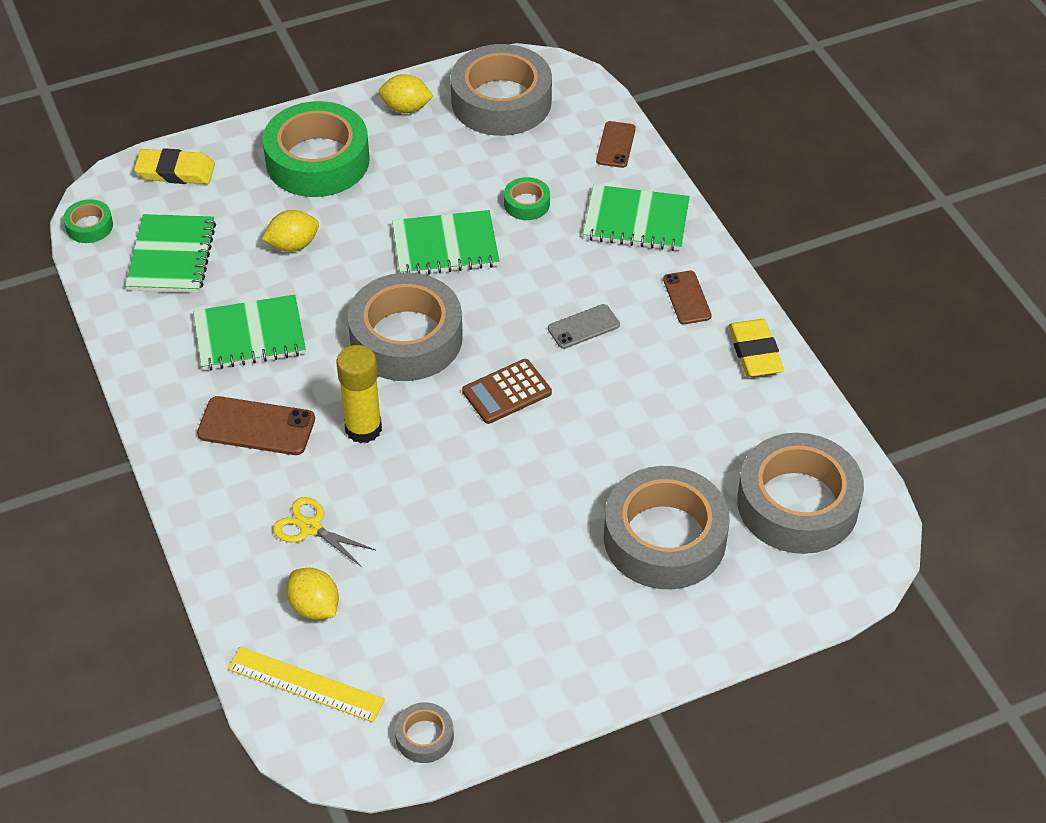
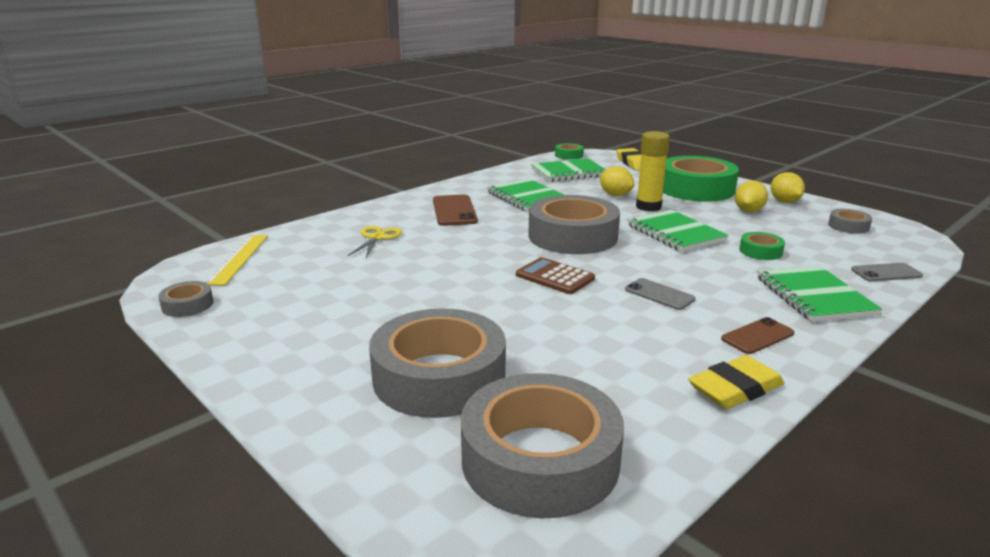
camera: 70 degrees right, 25 degrees down
(314, 607) = (307, 250): yellow lemon -> yellow lemon (748, 211)
(363, 429) = (476, 238): yellow glue stick -> yellow glue stick (648, 207)
(501, 101) = (848, 226): grey tape -> grey tape, size x0.44
(616, 145) = (886, 273): brown phone -> grey phone

